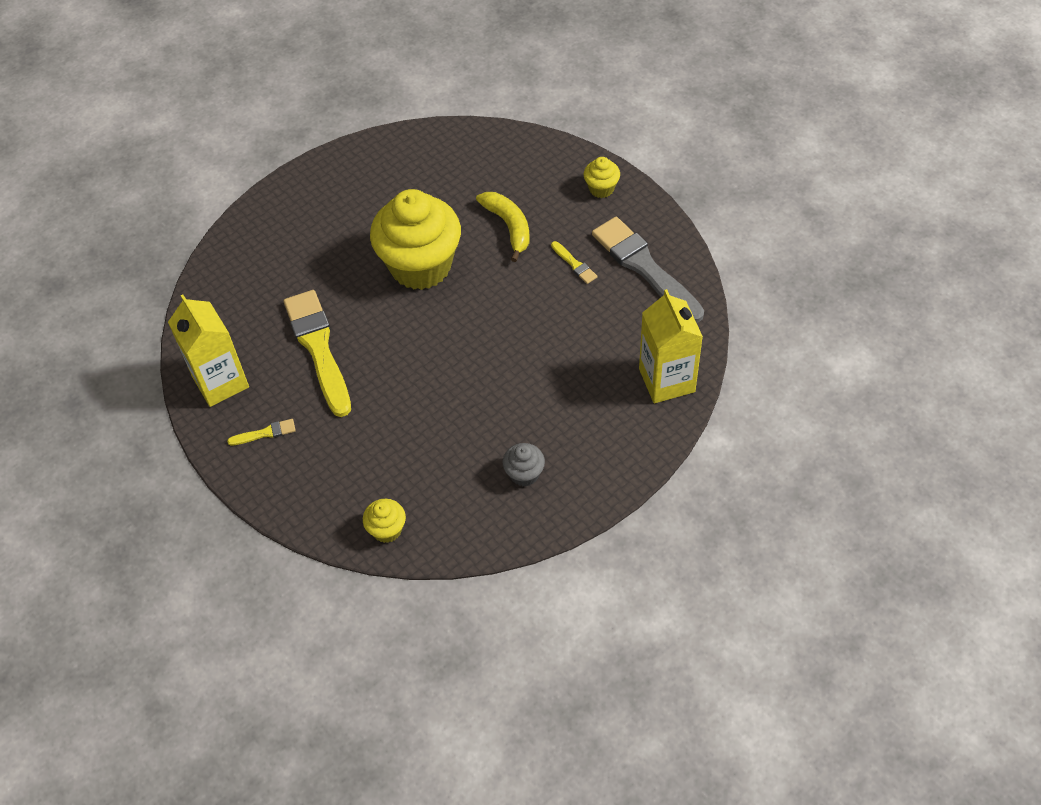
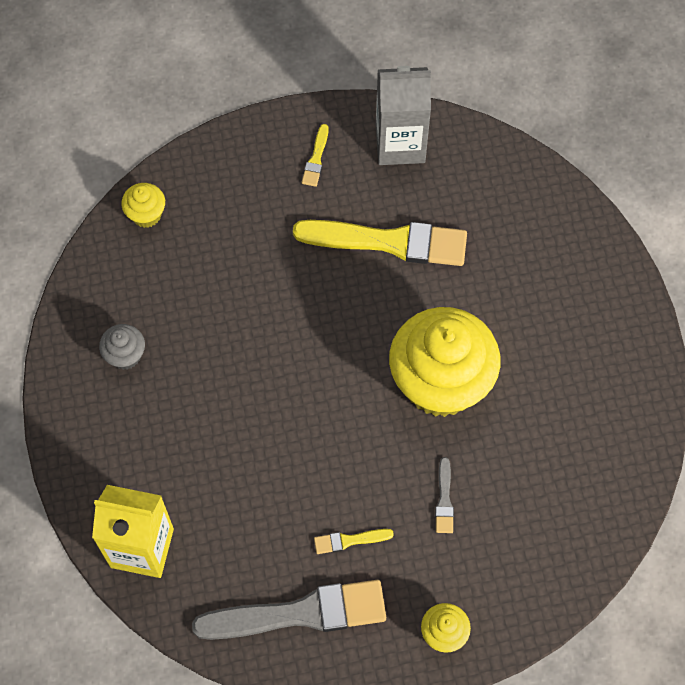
camera: 115 degrees right, 10 degrees up
(220, 382) = (400, 144): yellow carton -> grey carton
(509, 226) = (444, 500): yellow banana -> grey brush

